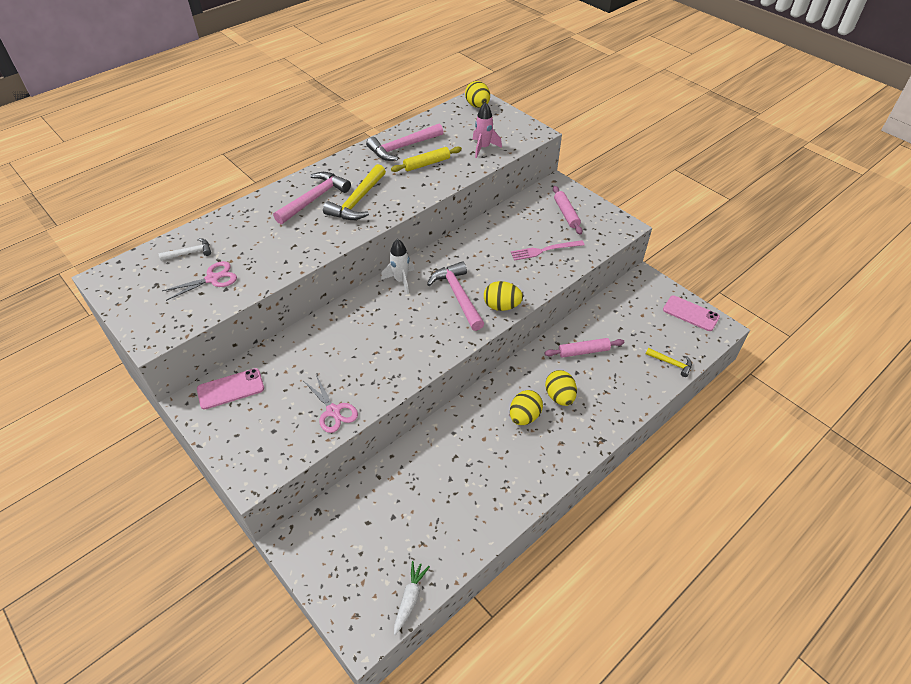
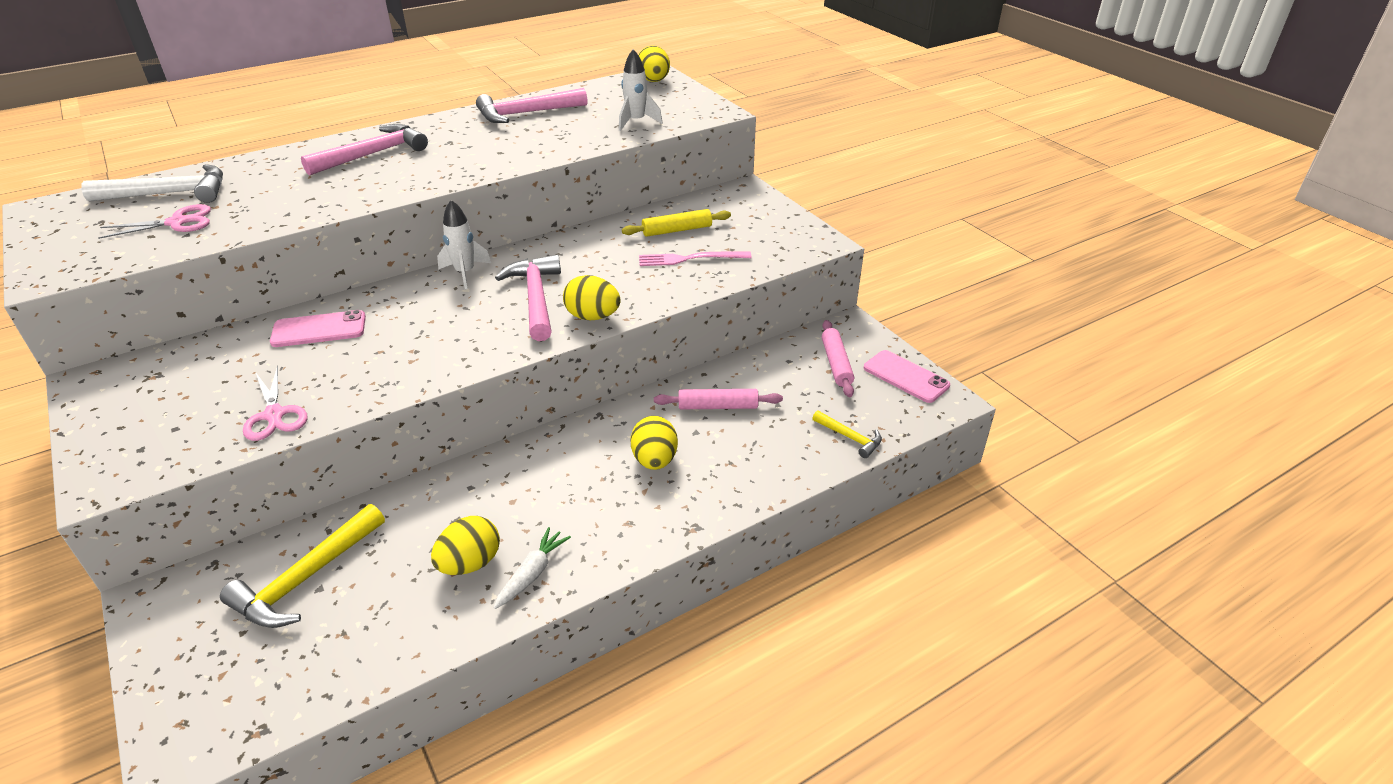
camera: 10 degrees right, 10 degrees down
(190, 253) = (170, 193): white hammer -> white hammer, size x1.85
(230, 389) = (151, 371): pink phone -> pink phone (319, 329)
(357, 201) = (428, 161): yellow hammer -> yellow hammer (306, 579)
(410, 598) = (280, 712): white carrot -> white carrot (532, 573)
(427, 164) = (548, 132): yellow rolling pin -> yellow rolling pin (677, 230)
(483, 148) = (636, 122): pink rocket -> white rocket
(524, 416) = (588, 479): yellow egg -> yellow egg (470, 563)
(566, 214) = (742, 221): pink rolling pin -> pink rolling pin (836, 364)

